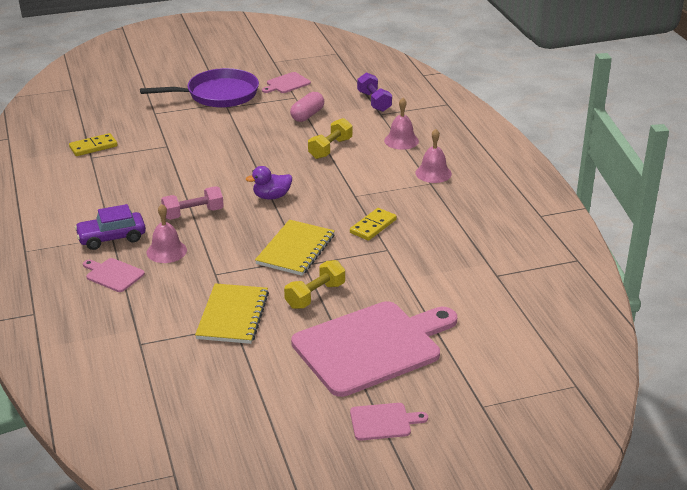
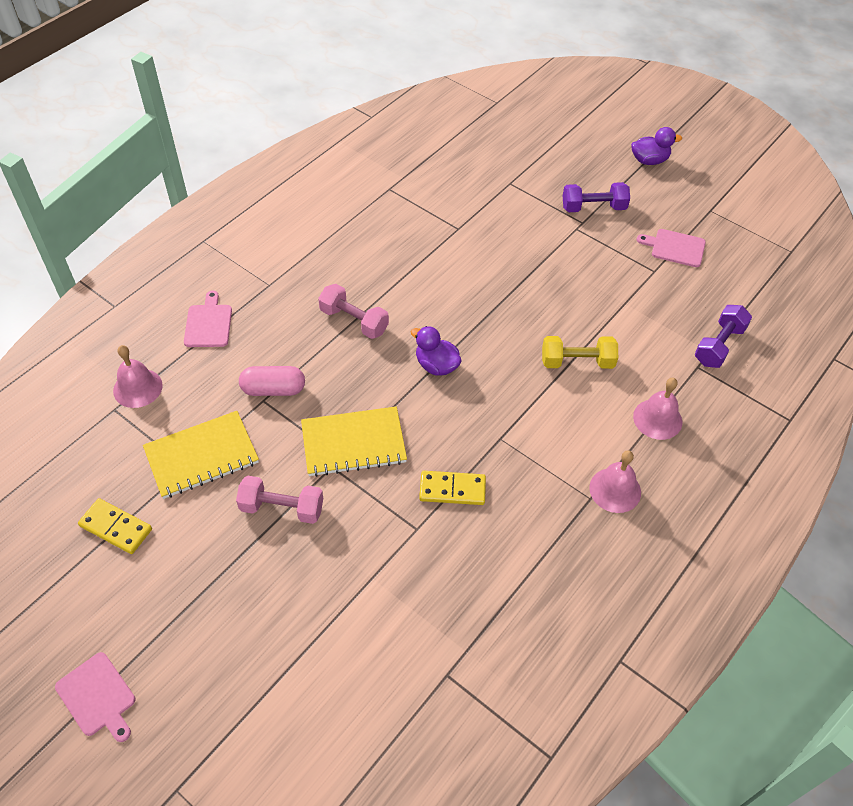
camera: 55 degrees right, 20 degrees up
(93, 147) = (408, 179): yellow domino -> yellow domino (116, 527)
(111, 238) = (267, 286): purple car -> none
(166, 251) = (274, 339): pink bell -> pink bell (137, 388)
(206, 62) = (649, 160): none -> purple duck
(218, 95) = (593, 207): purple pan -> purple dumbbell
(307, 115) = (626, 303): pink capsule -> pink capsule (273, 389)
(315, 295) = (282, 508): yellow dumbbell -> pink dumbbell
(372, 346) = (223, 613): pink cutting board -> none

